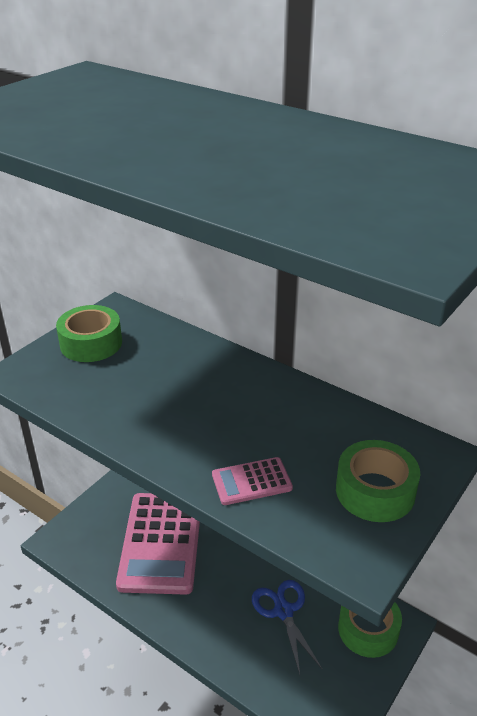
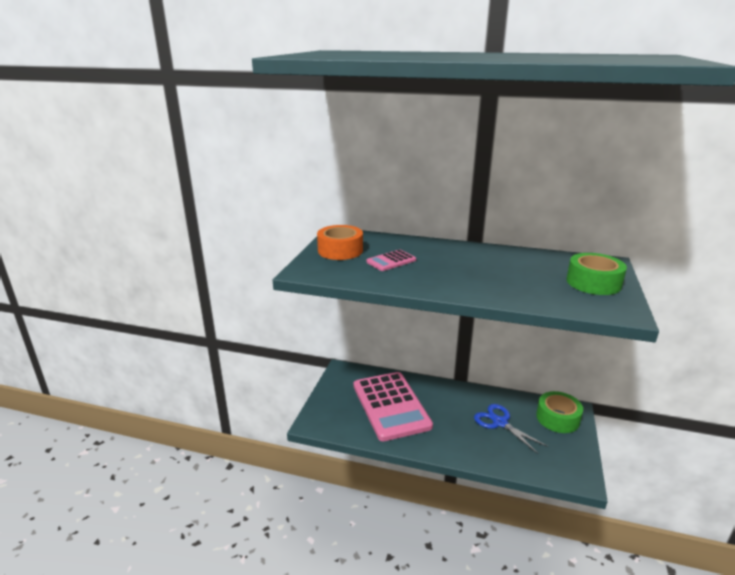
camera: 20 degrees left, 10 degrees down
(91, 343) = (340, 250): green tape -> orange tape
(251, 481) = (519, 292): pink calculator -> pink calculator (391, 261)

